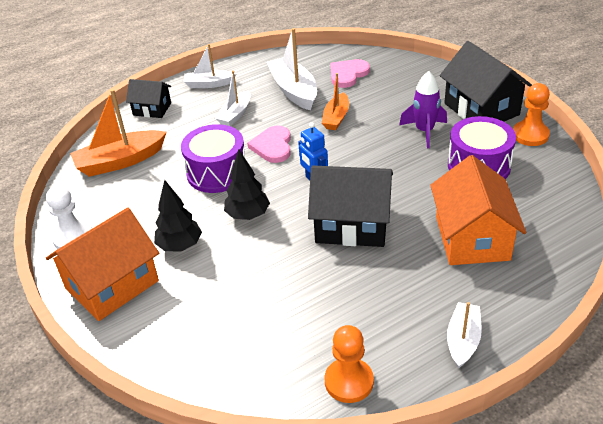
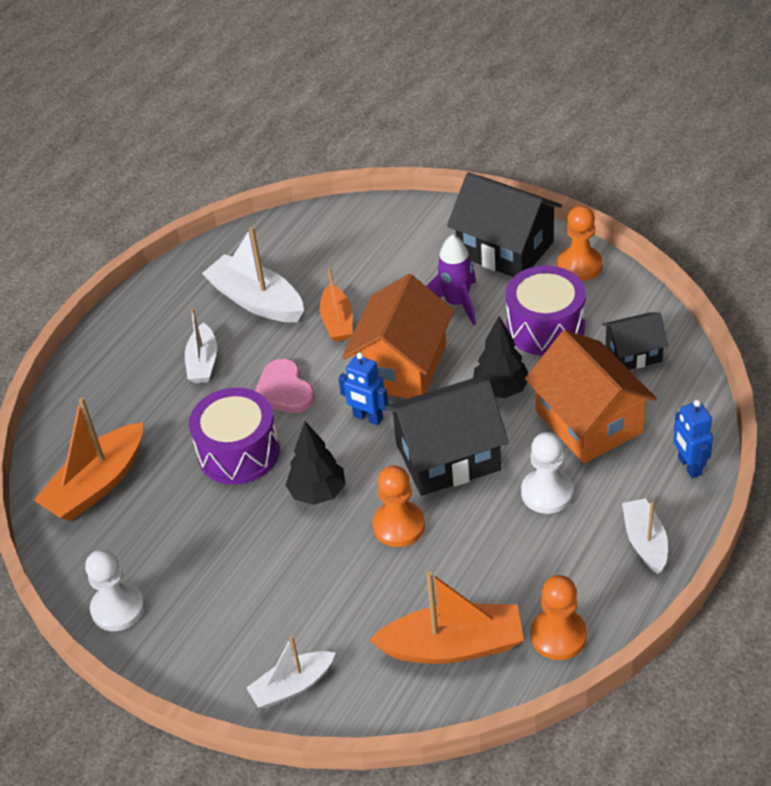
camera: 25 degrees left, 5 degrees up
(112, 285) = (216, 644): orange house -> orange house (402, 366)
(152, 109) = (81, 394): black house -> black house (633, 353)
(180, 246) = (263, 564): black tree -> black tree (501, 389)
(209, 84) = (133, 329): white boat -> white boat (292, 686)
(265, 354) = (452, 646): none -> orange boat
(286, 256) = (399, 525): none -> orange pawn
(348, 74) = (311, 253): pink heart -> none
(408, 275) = (547, 493): none -> white pawn
(534, 298) = (689, 466): none -> blue robot

